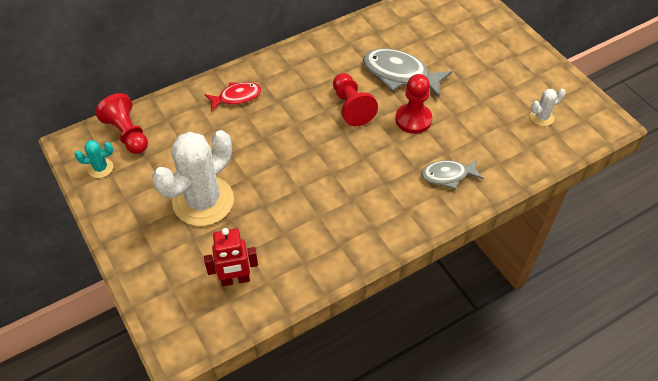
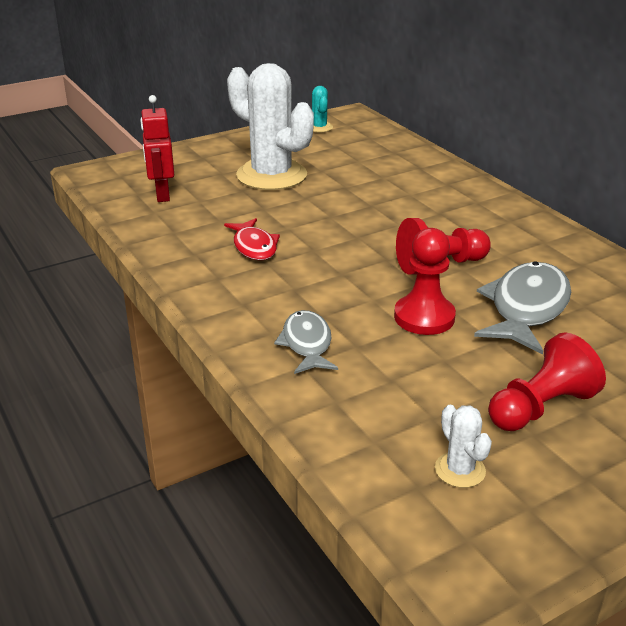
camera: 90 degrees right, 20 degrees down
(127, 134) = (368, 135): red pawn -> red pawn (540, 407)
(236, 97) = (438, 187): red fish -> red fish (254, 247)

